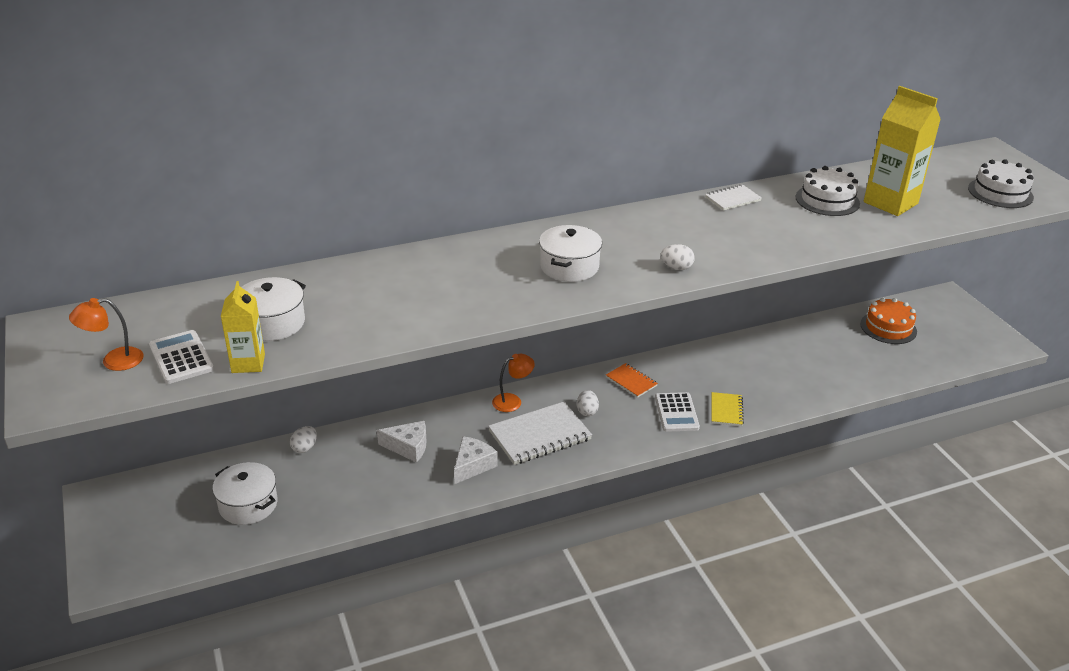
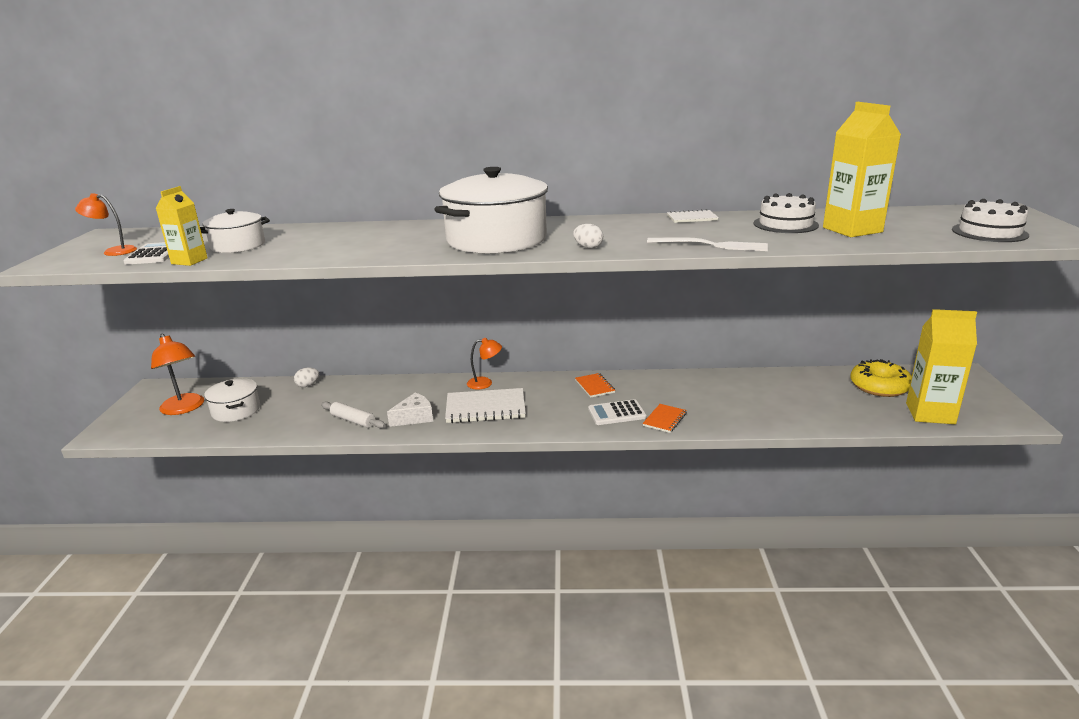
camera: 25 degrees right, 10 degrees down
(176, 517) = (184, 408): none -> orange lamp
(406, 485) = (353, 420): none -> white rolling pin
(408, 447) = (379, 397): white cheese -> none
(569, 266) = (496, 239): white pot -> white pot, size x1.89
(587, 411) = (539, 399): white egg -> none
(676, 412) = (617, 413): white calculator -> white calculator turned 60 degrees clockwise
(726, 410) = (664, 419): yellow notebook -> orange notebook
(789, 247) = (712, 245): none -> white fork
(888, 327) = (879, 386): orange cake -> yellow donut
(943, 353) = (930, 413): none -> yellow carton

